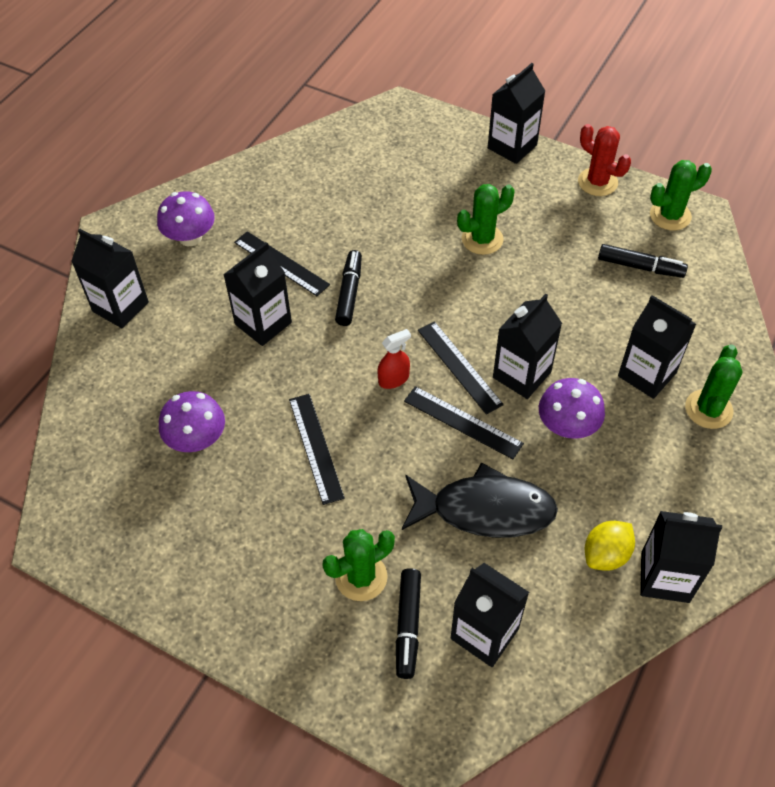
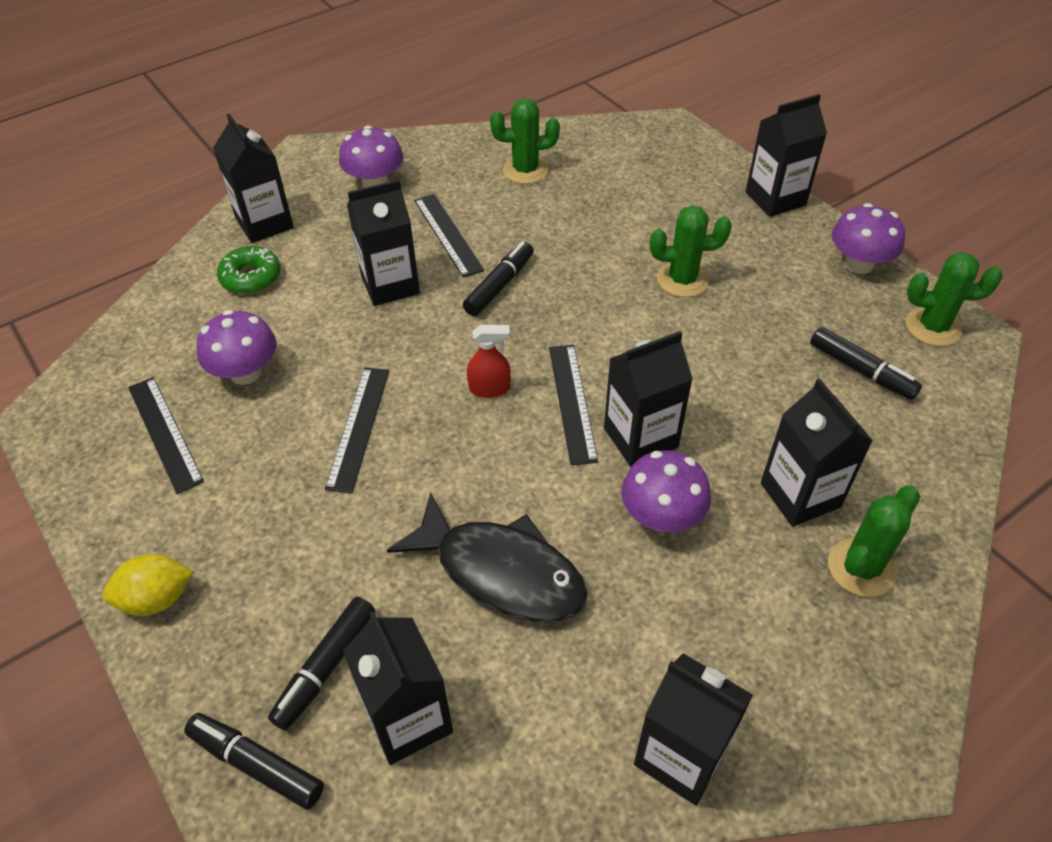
camera: 25 degrees right, 5 degrees down
(143, 358) = (251, 277): none -> green donut
(361, 577) = (312, 587): green cactus -> green cactus (525, 170)
(404, 709) = (256, 764): none -> black marker
(462, 422) = (538, 463): black ruler -> black ruler (164, 433)
(597, 182) = (858, 264): red cactus -> purple mushroom
(606, 555) = (618, 691): yellow lemon -> yellow lemon (157, 599)

